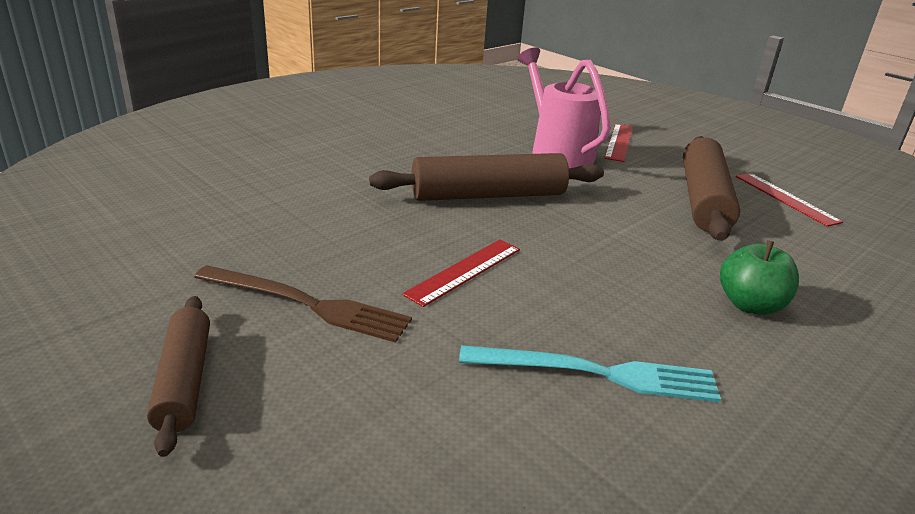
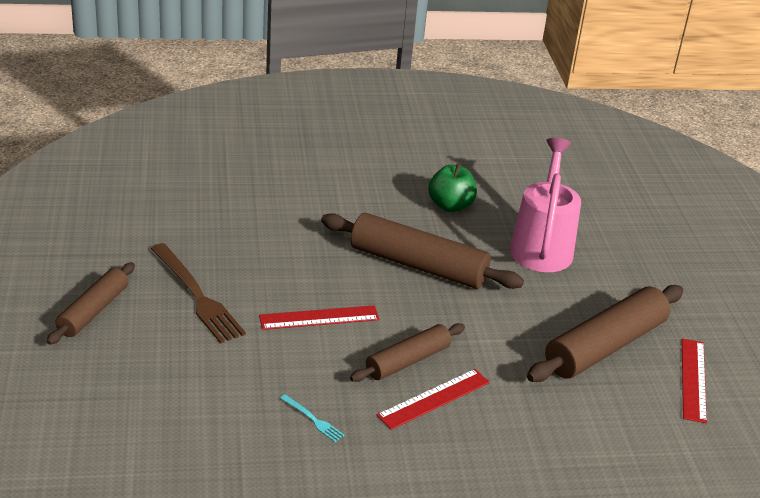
camera: 35 degrees right, 5 degrees up
(593, 273) = (408, 361): none -> brown rolling pin
(595, 373) = (312, 419): turquoise fork -> turquoise fork, size x0.44
(619, 142) = (622, 258): red ruler -> red ruler (434, 399)
(750, 305) = (490, 436): green apple -> green apple (450, 206)

